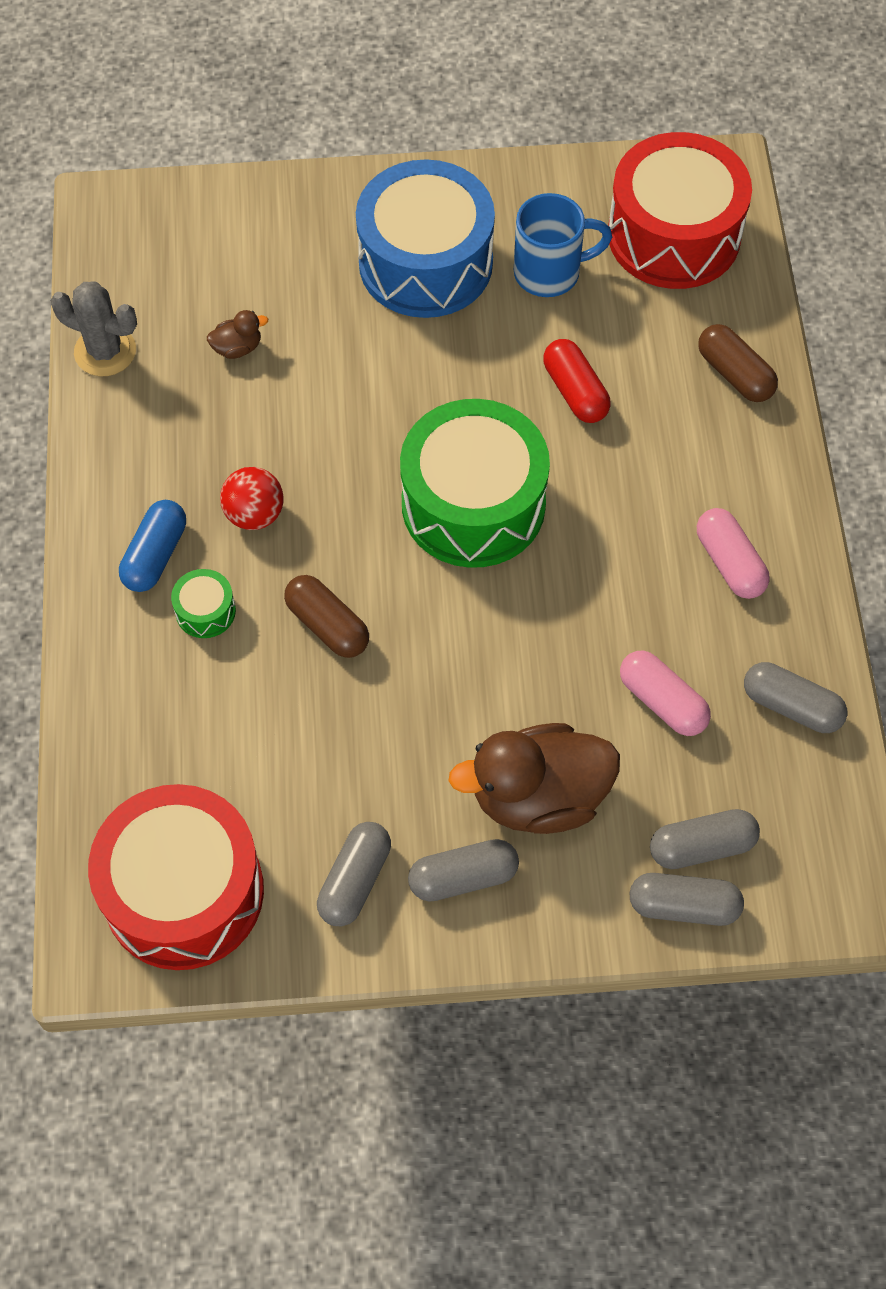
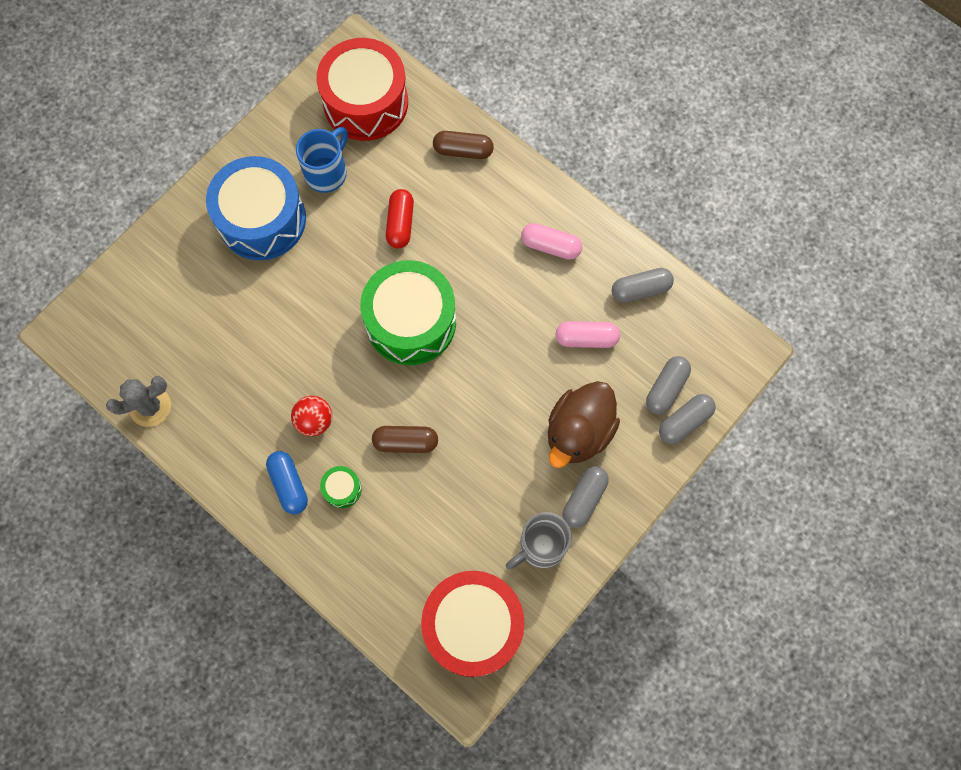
camera: 45 degrees left, 10 degrees up
(237, 348) = (215, 345): brown duck -> none
(355, 880) = (541, 546): grey capsule -> grey mug
(575, 392) = (400, 224): red capsule -> red capsule turned 75 degrees clockwise

